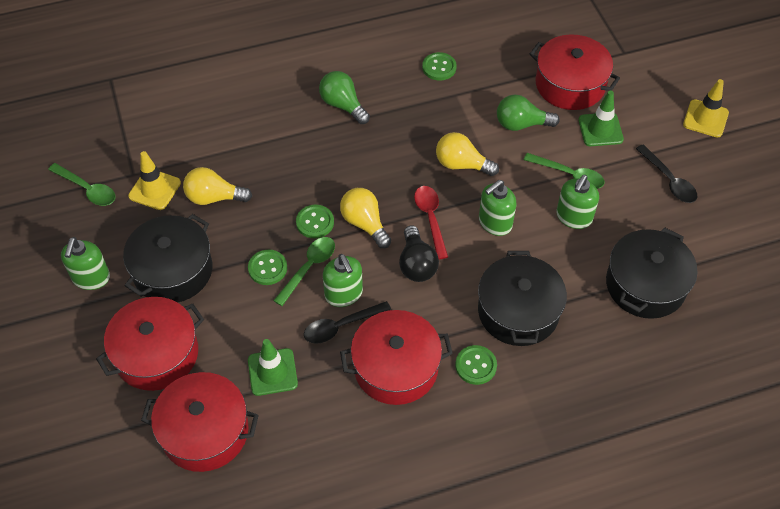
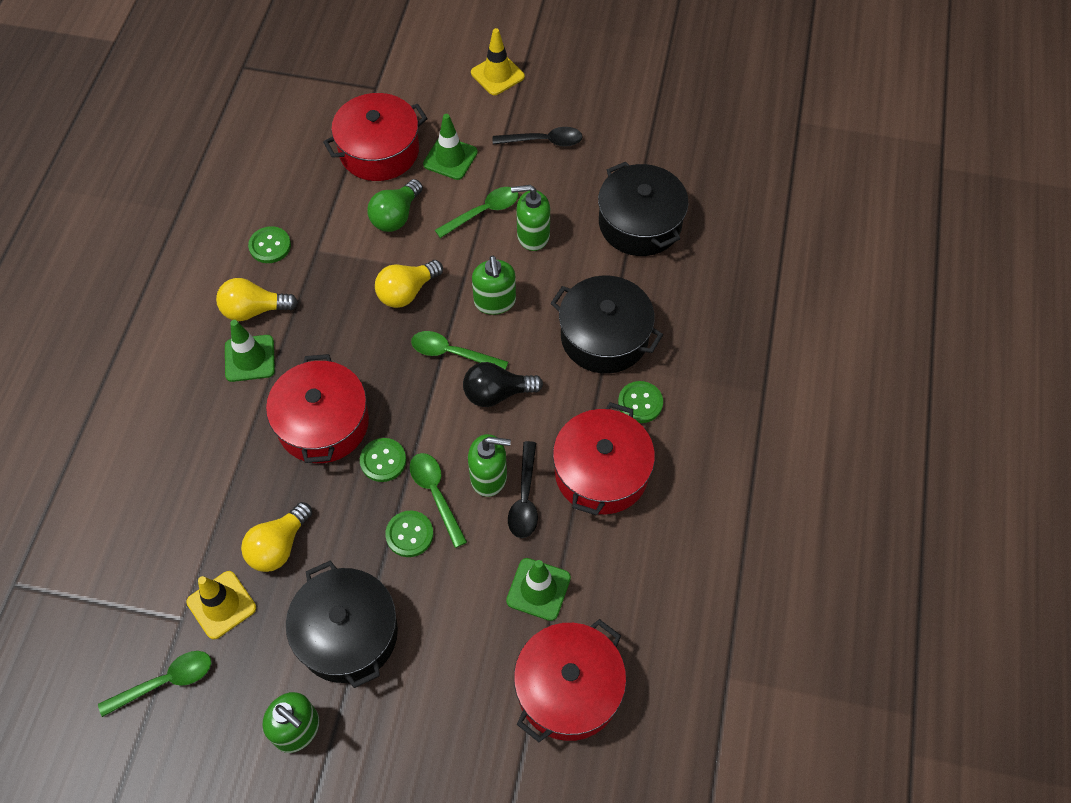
camera: 60 degrees left, 5 degrees up
(156, 354) = (445, 698): red pot -> red pot (323, 423)
(343, 105) = (250, 358): green light bulb -> green traffic cone
(364, 223) = (417, 415): yellow light bulb -> yellow light bulb (254, 310)
(416, 264) = (497, 393): black light bulb -> black light bulb turned 150 degrees clockwise
(430, 218) = (452, 353): red spoon -> green spoon
(573, 217) = (532, 235): green soap dispenser -> green soap dispenser turned 120 degrees clockwise

